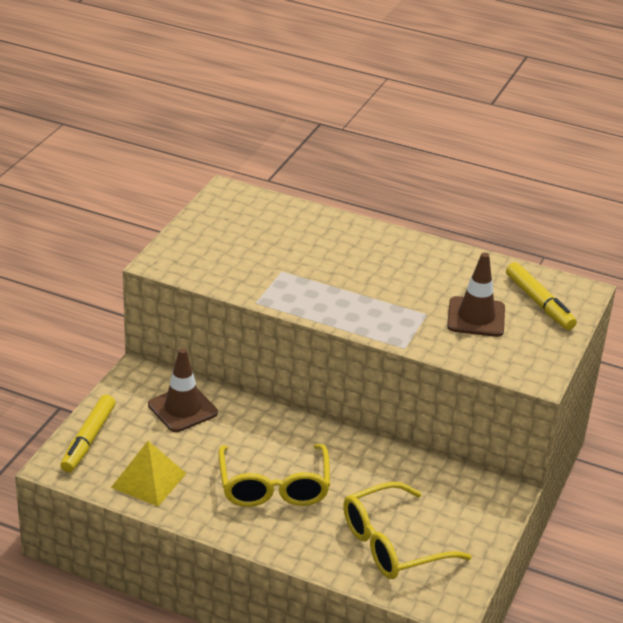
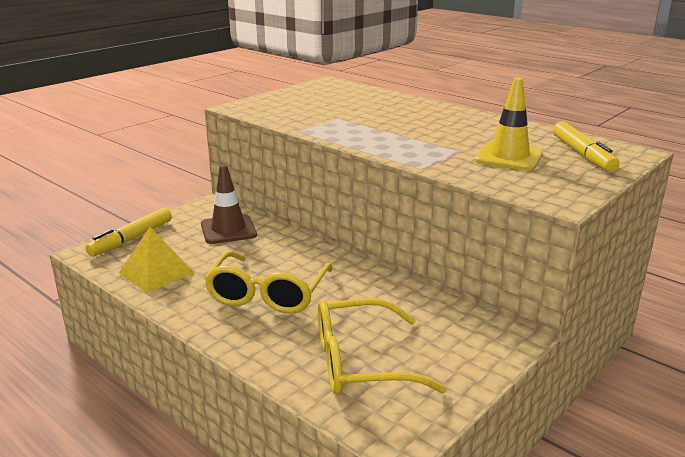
camera: 20 degrees right, 10 degrees down
(476, 317) = (509, 157): brown traffic cone -> yellow traffic cone

